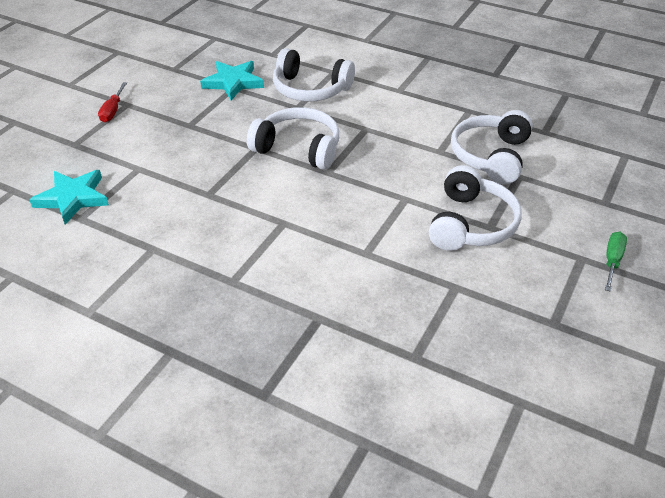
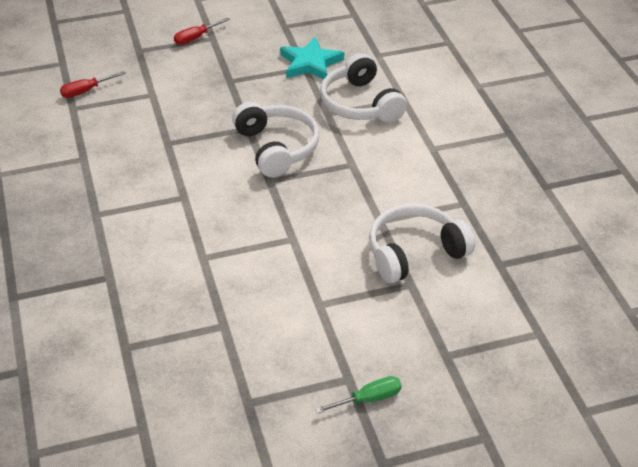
camera: 45 degrees right, 0 degrees up
(73, 198) = (86, 91): turquoise star -> red screwdriver
(471, 224) = (308, 291): white headphones -> none

